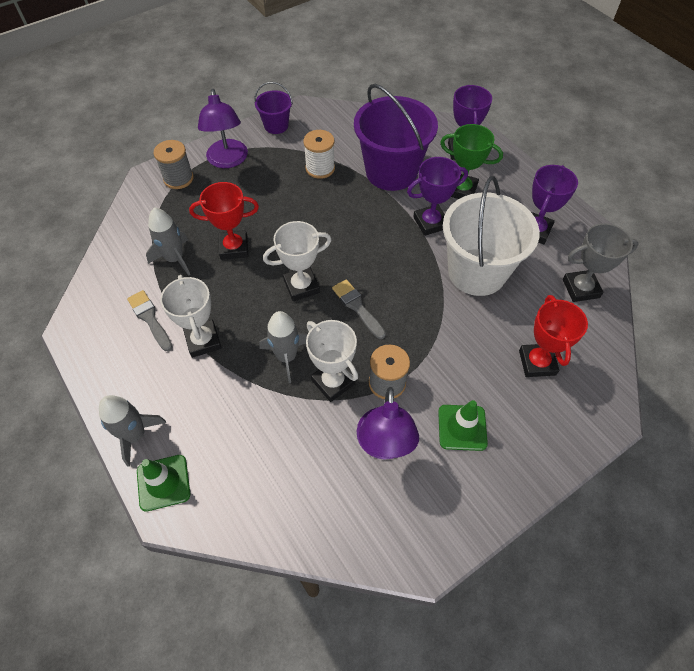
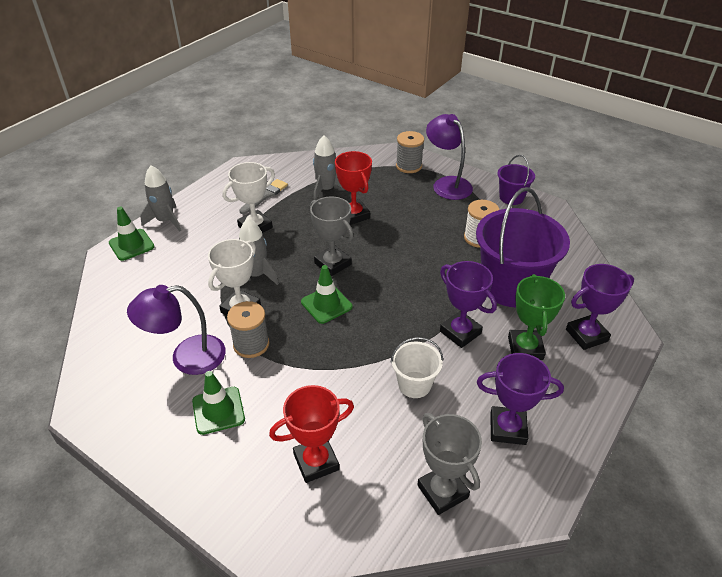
camera: 70 degrees right, 15 degrees down
(228, 160) = (447, 184): purple lamp -> purple lamp turned 90 degrees clockwise
(301, 286) = (333, 264): white trophy -> grey trophy
(357, 307) = (326, 304): grey brush -> green traffic cone
(476, 272) = (414, 384): white bucket -> white bucket, size x0.49

